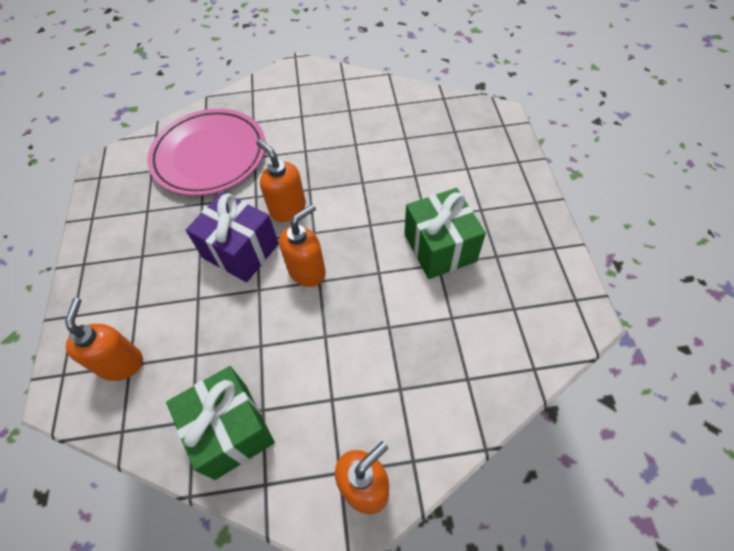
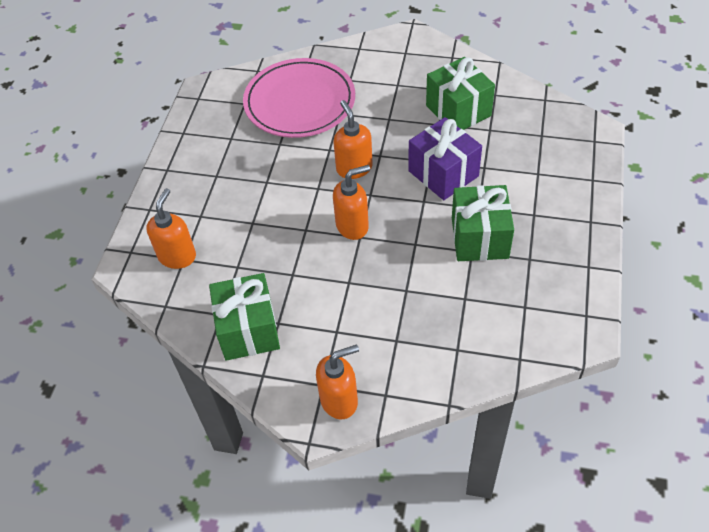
camera: 20 degrees right, 5 degrees down
(241, 250) = (301, 193): purple gift -> purple gift (443, 173)
(369, 127) = (458, 111): none -> green gift

